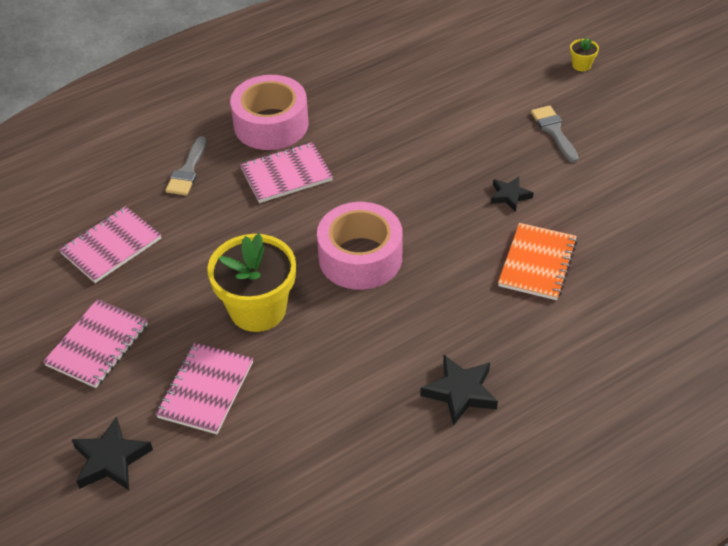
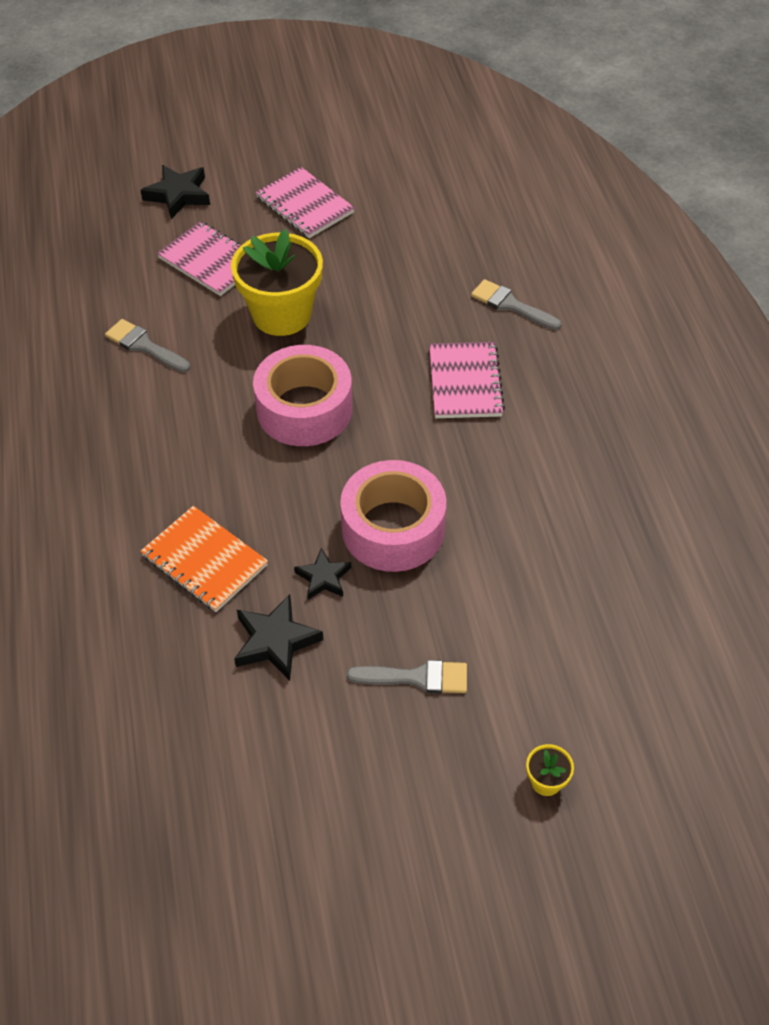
camera: 110 degrees right, 5 degrees up
(111, 246) = (425, 232): pink notebook -> none
(271, 124) = (560, 390): pink tape -> pink tape (393, 528)
(341, 394) = (144, 346): none -> grey brush
(460, 392) = (87, 431): black star -> black star (275, 641)

